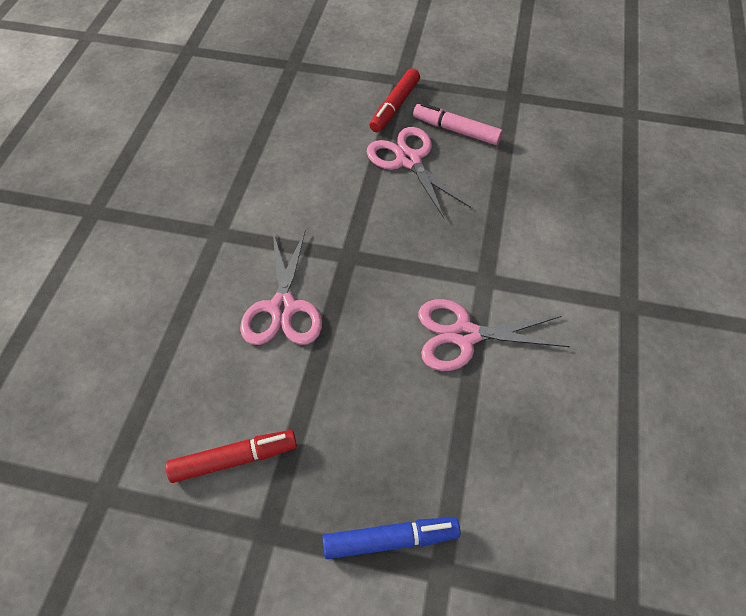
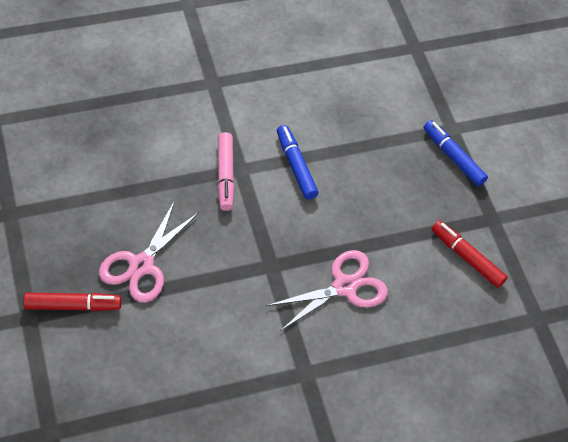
camera: 125 degrees left, 0 degrees up
(456, 130) = (82, 242): pink marker -> pink marker (225, 175)
(464, 335) = (296, 166): pink scissors -> blue marker

